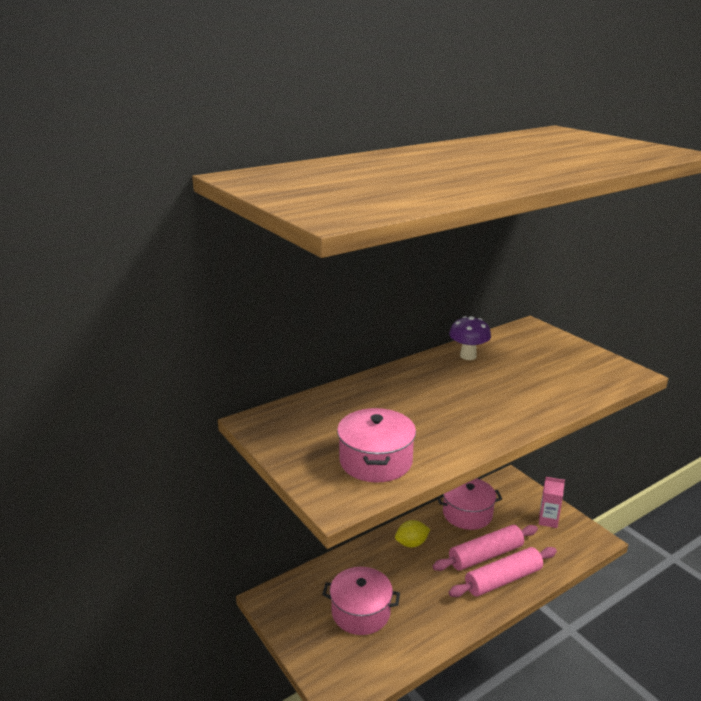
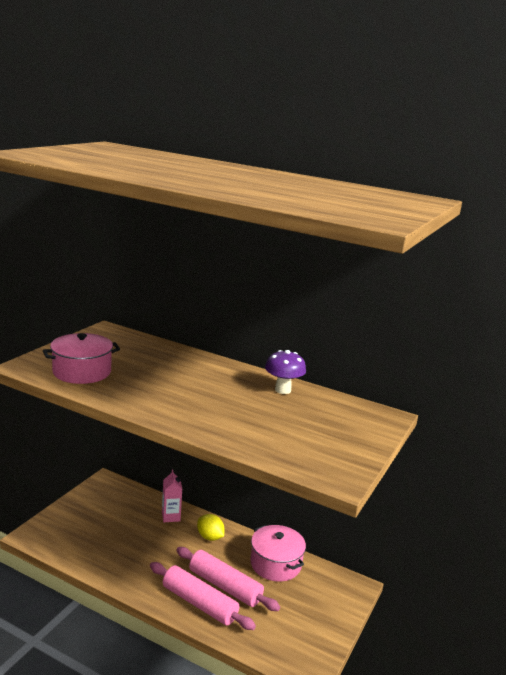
camera: 60 degrees right, 5 degrees down
(361, 612) = (115, 527): pink pot -> none
(548, 520) = (310, 625): pink carton -> pink carton (171, 516)

